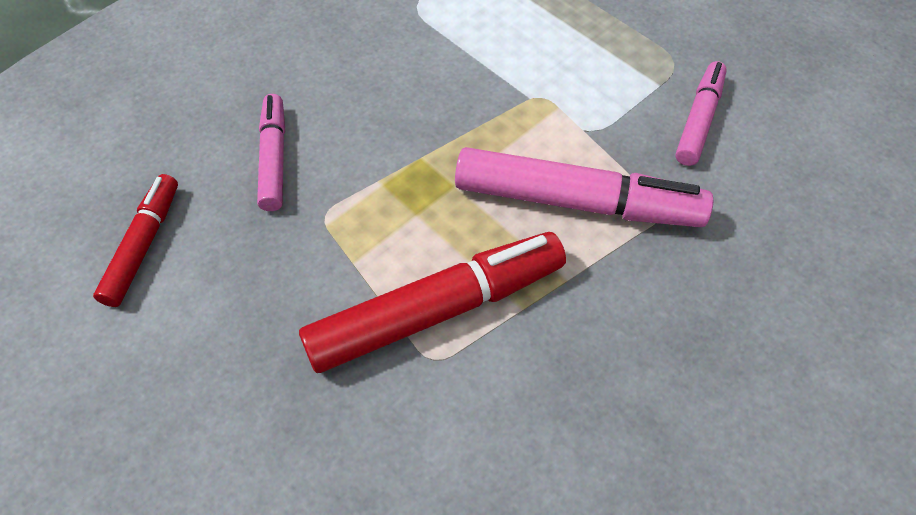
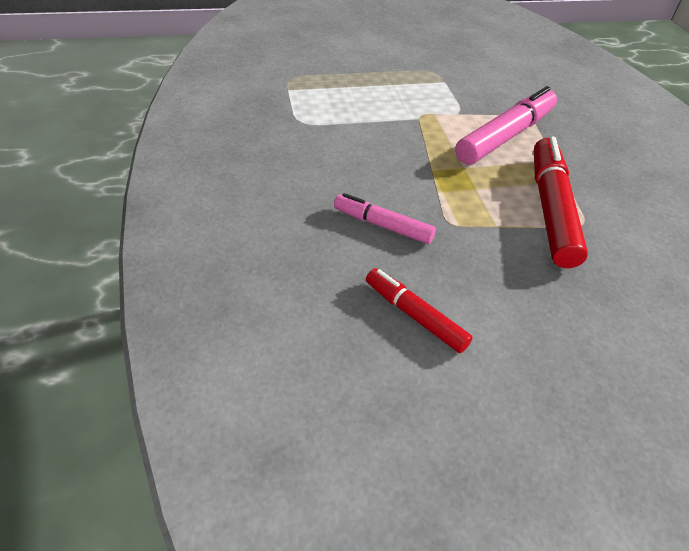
camera: 60 degrees left, 10 degrees down
(699, 120) = (478, 83): pink marker -> none

